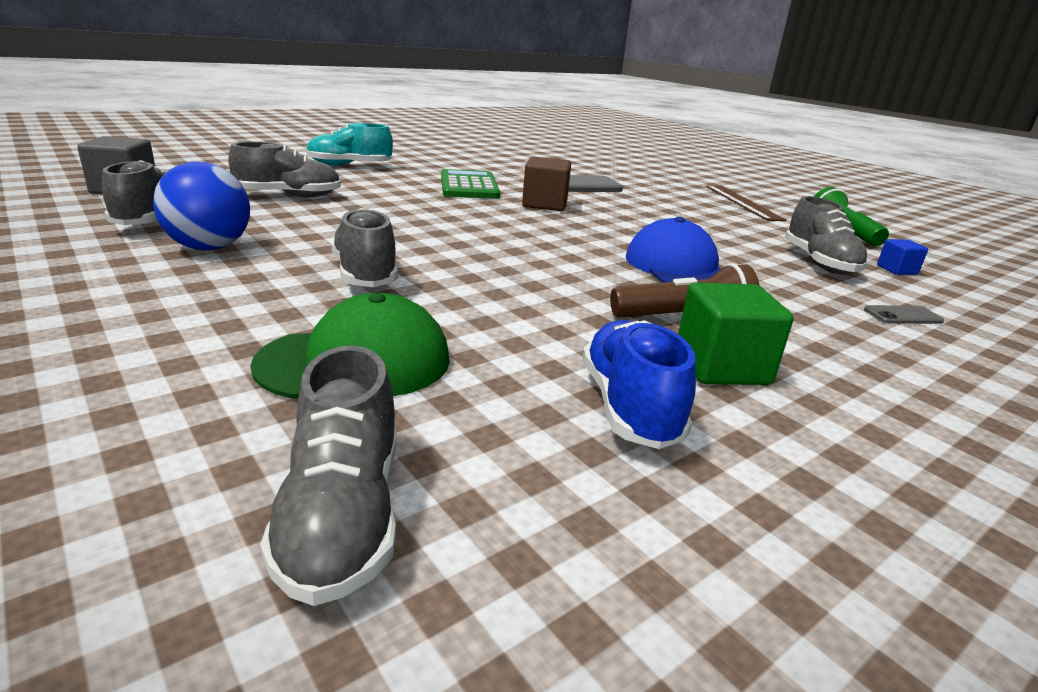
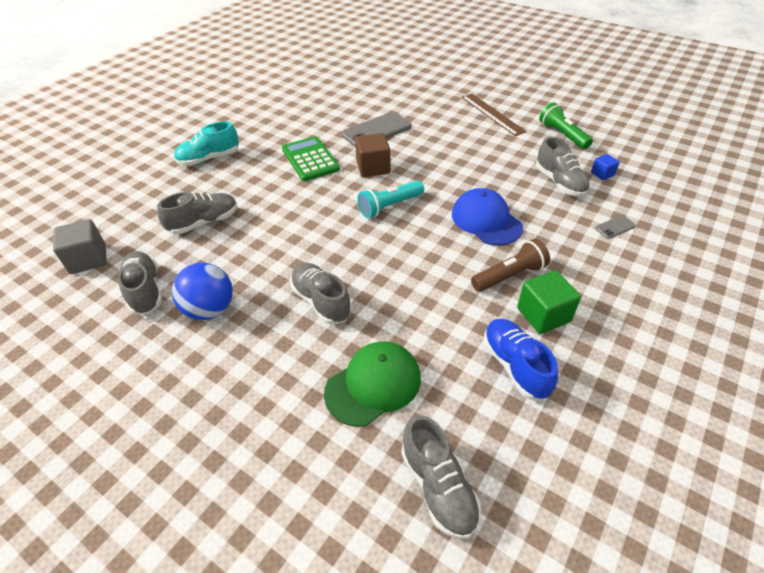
camera: 15 degrees left, 20 degrees up
(541, 231) = (389, 206): none -> turquoise flashlight

